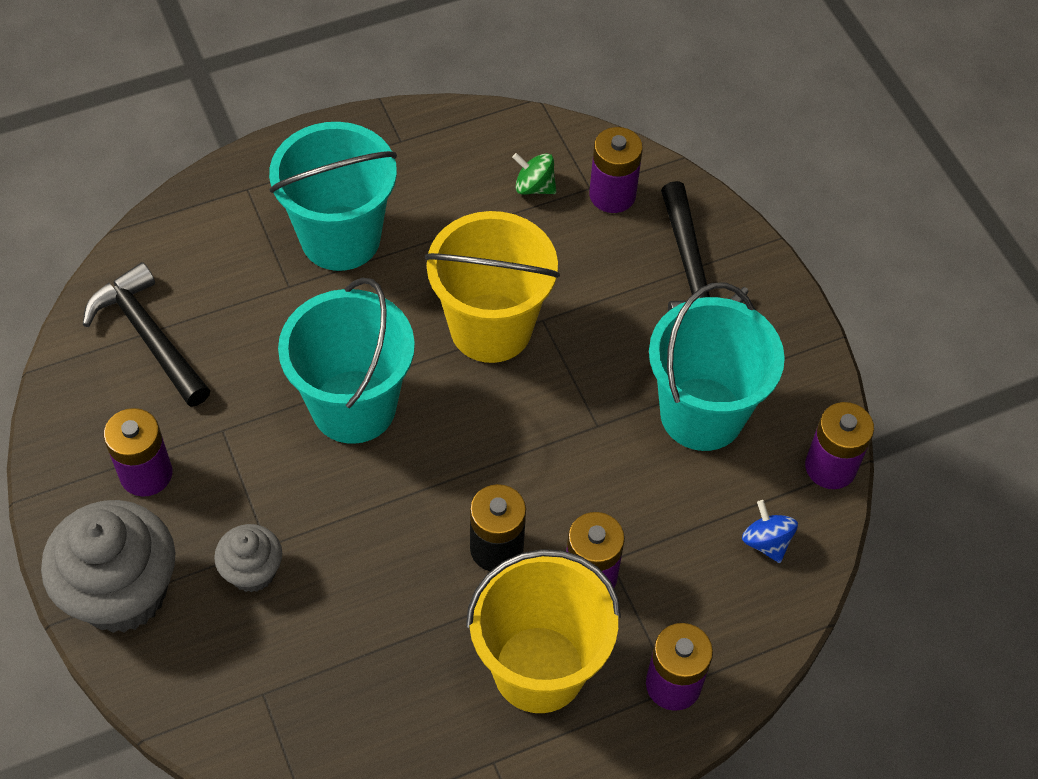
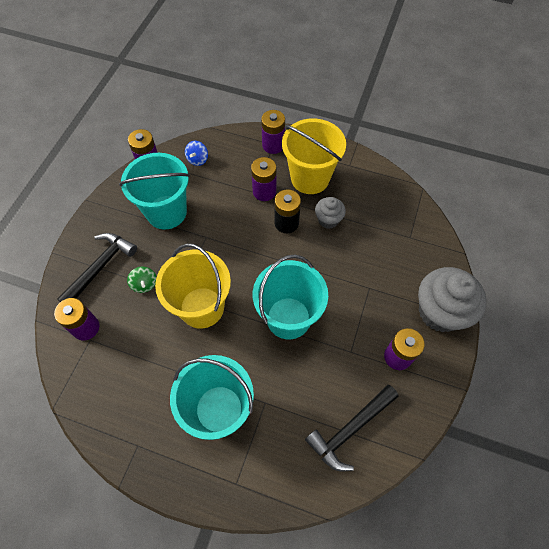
camera: 135 degrees left, 5 degrees up
(148, 336) = (350, 430): black hammer -> black hammer turned 45 degrees clockwise
(252, 571) = (382, 282): grey cupcake -> grey cupcake (328, 220)
(534, 187) = (110, 361): green spinning top -> green spinning top (144, 284)

